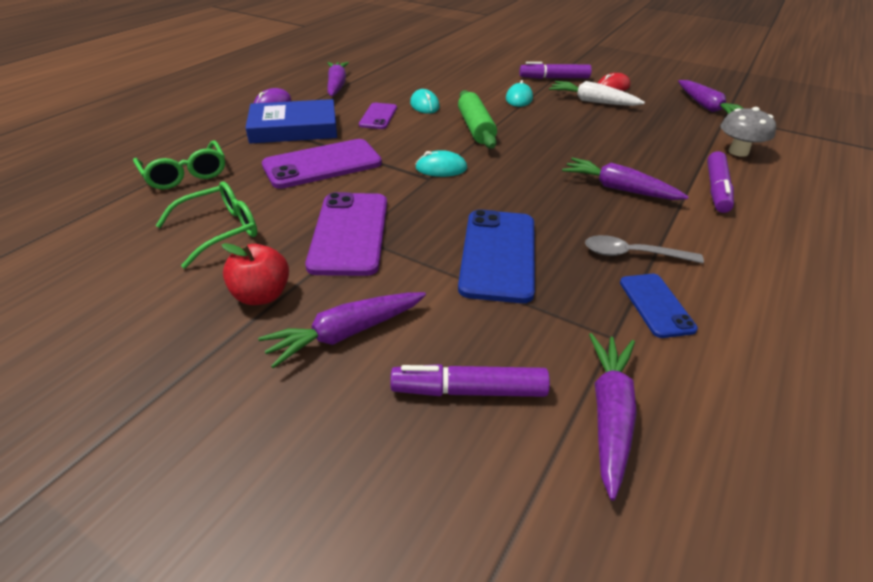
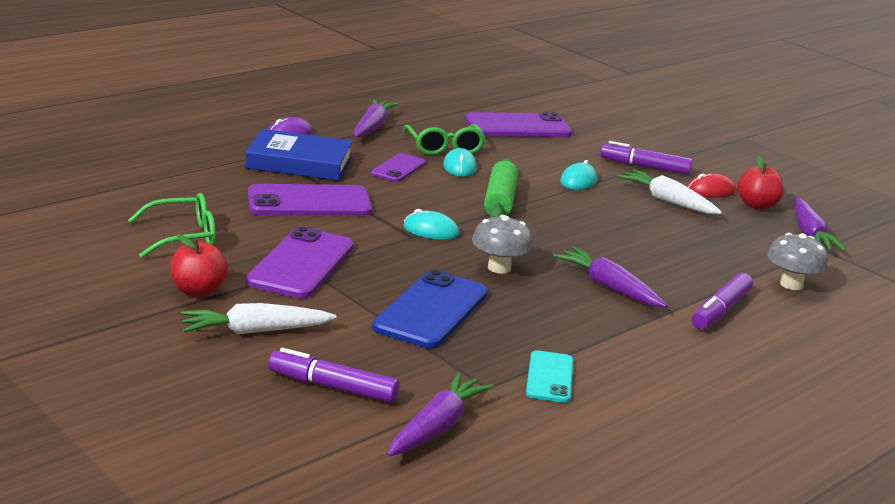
camera: 15 degrees right, 15 degrees down
(185, 174) = (170, 184): green glasses -> green glasses (444, 147)
(346, 333) = (255, 331): purple carrot -> white carrot
(444, 65) = (518, 127): none -> purple phone
(521, 192) = (499, 268): none -> grey mushroom
(632, 254) = (566, 339): grey spoon -> none
(652, 92) = (757, 205): none -> red apple
(656, 305) = (550, 377): blue phone -> turquoise phone

